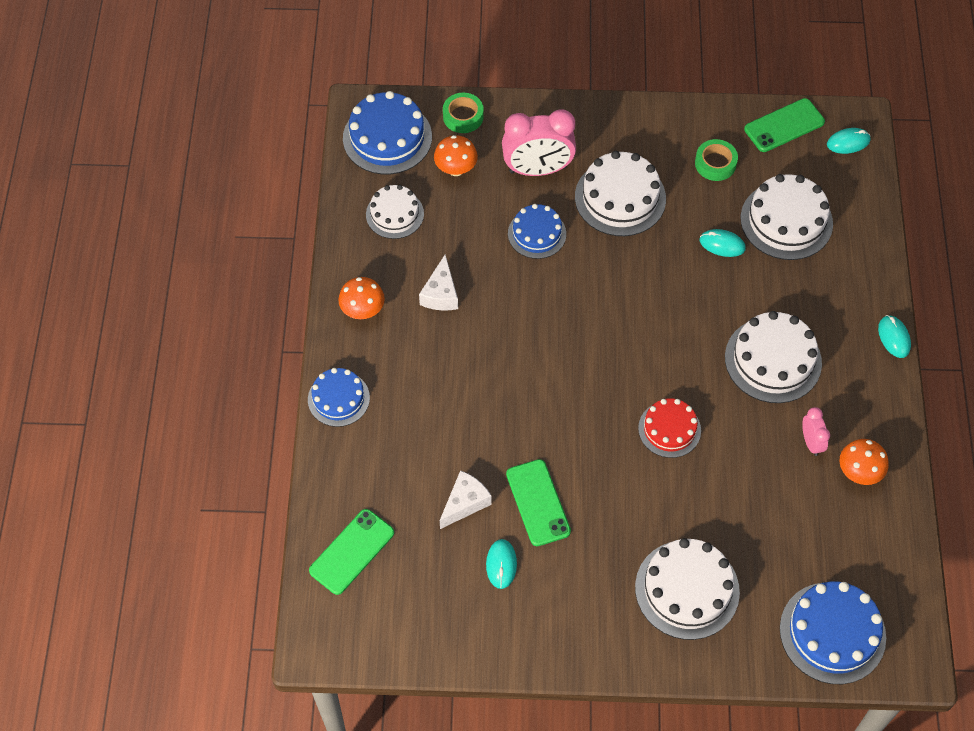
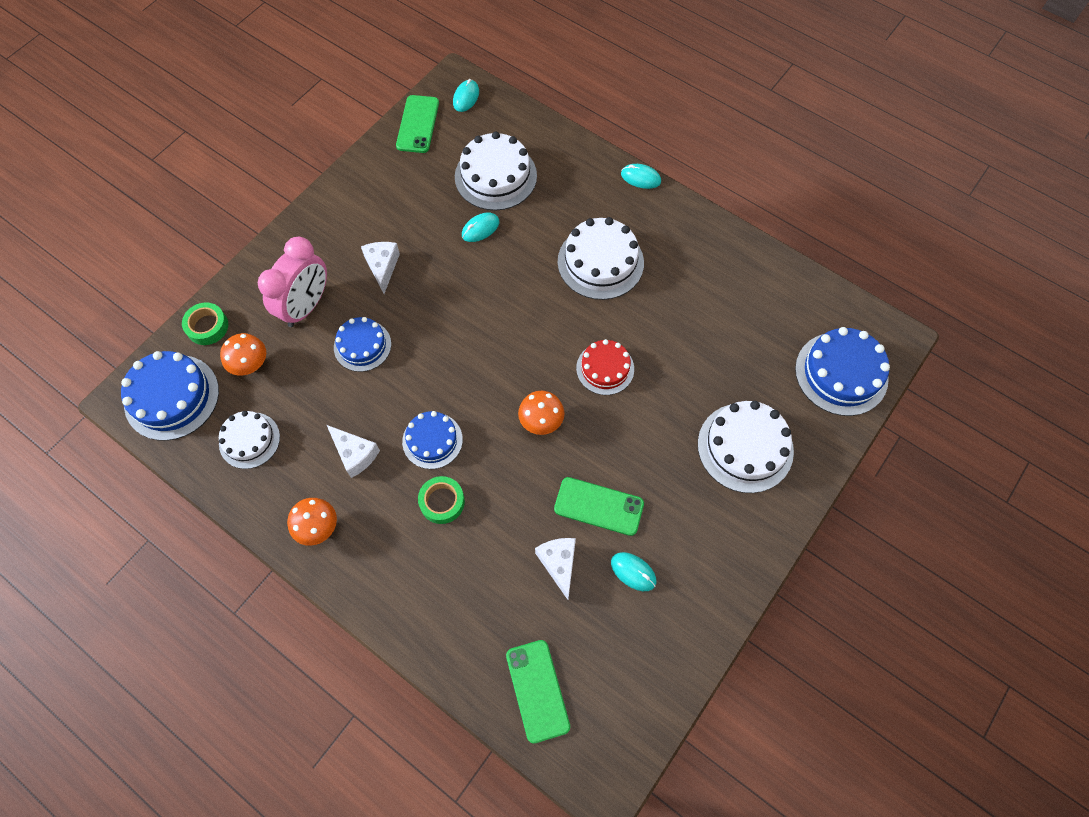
camera: 55 degrees left, 5 degrees up
(338, 398) = (385, 605): blue cake -> blue cake (432, 440)
(620, 198) = (382, 267): white cake -> white cheese
(715, 163) = (410, 186): green tape -> green tape (442, 502)
(811, 442) = (684, 284): pink clock -> none
(859, 472) = (728, 271): orange mushroom -> orange mushroom (541, 421)

